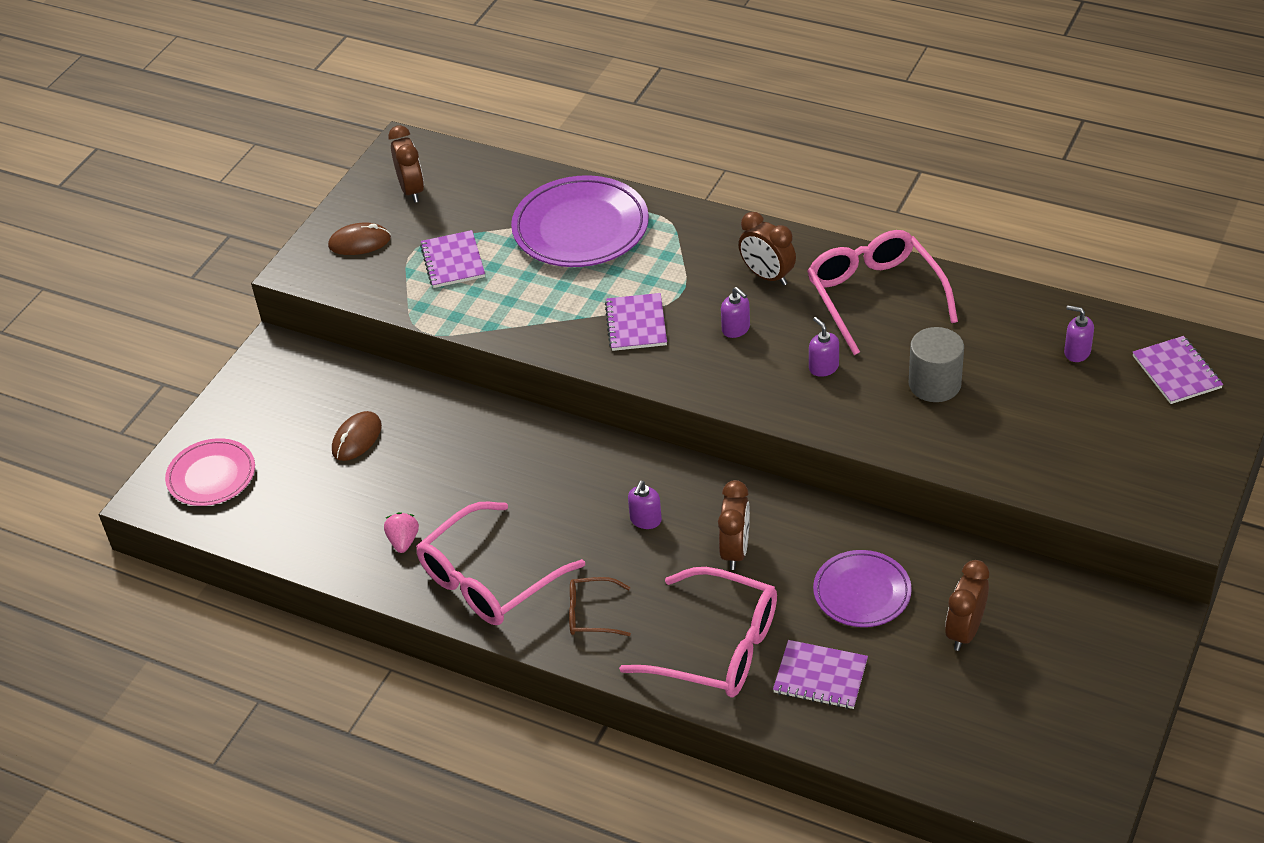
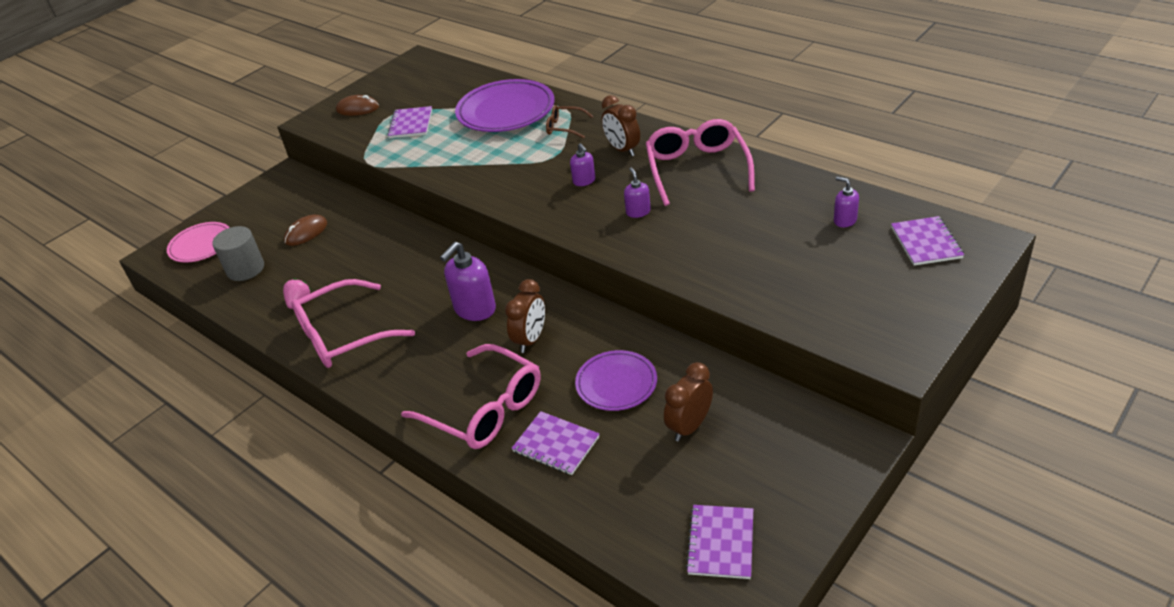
camera: 15 degrees right, 5 degrees down
(412, 190) = (407, 82): brown clock -> none
(592, 614) = (403, 370): brown glasses -> brown glasses (565, 127)
(636, 324) = (514, 171): purple notebook -> purple notebook (721, 543)
(645, 520) = (474, 309): purple soap dispenser -> purple soap dispenser, size x1.82
(934, 384) = (720, 231): grey cylinder -> grey cylinder (245, 269)

